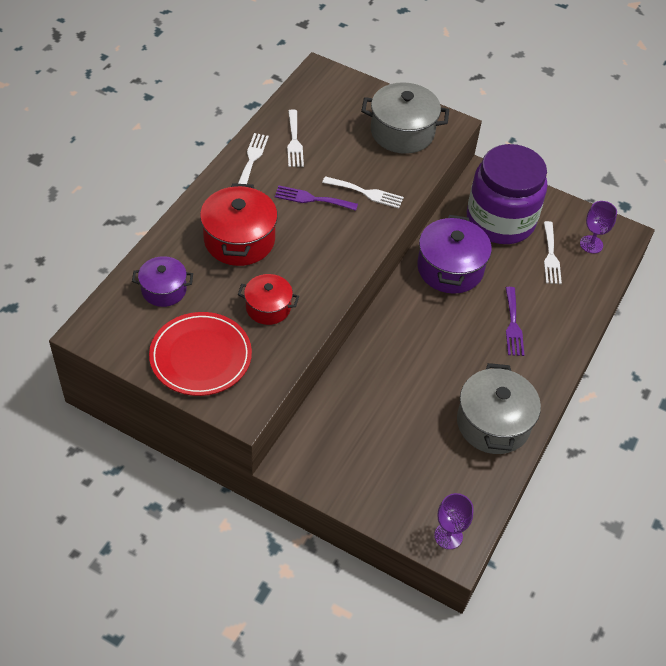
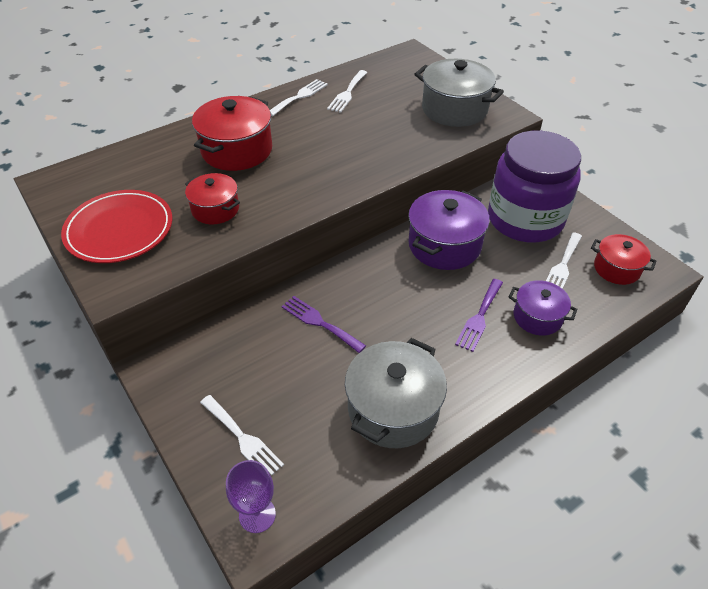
camera: 30 degrees right, 5 degrees down
(164, 290) = (139, 169): purple pot -> purple pot (537, 317)
(312, 199) = (328, 137): purple fork -> purple fork (319, 322)
(366, 193) = (383, 146): white fork -> white fork (243, 438)
(591, 244) = (616, 268): purple goblet -> red pot

